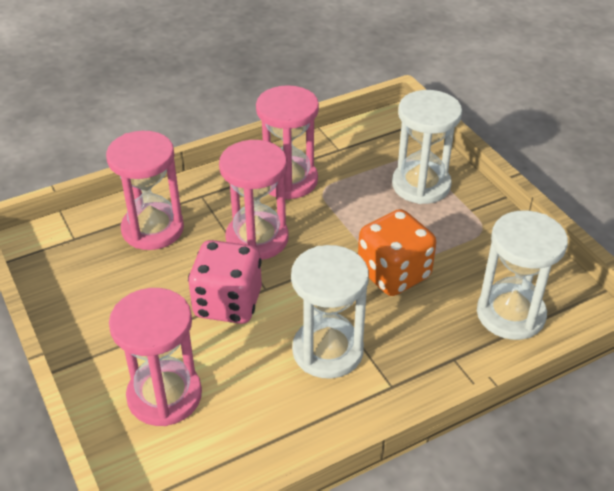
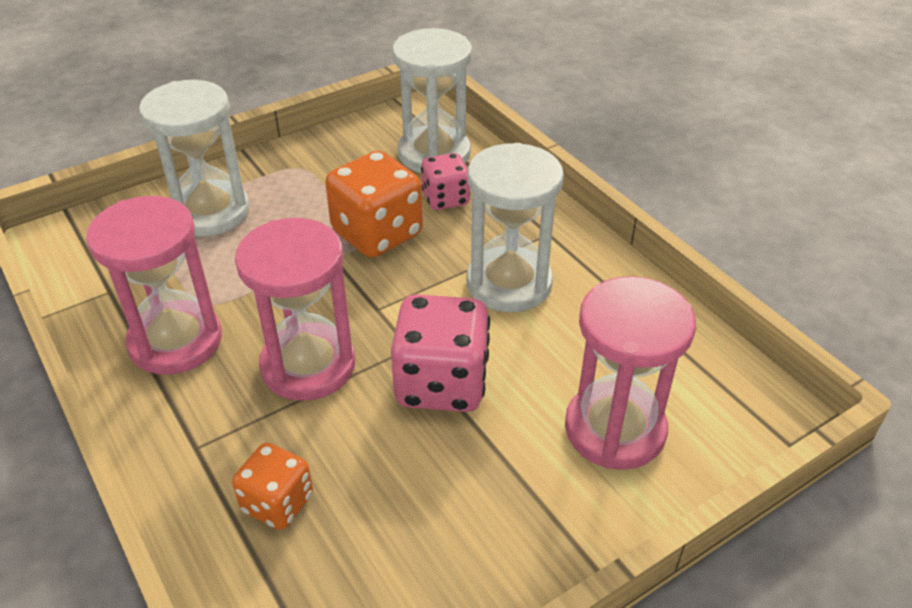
camera: 95 degrees left, 0 degrees up
(153, 229) = (277, 503): pink hourglass -> orange dice
(441, 318) = (445, 199): none -> pink dice

